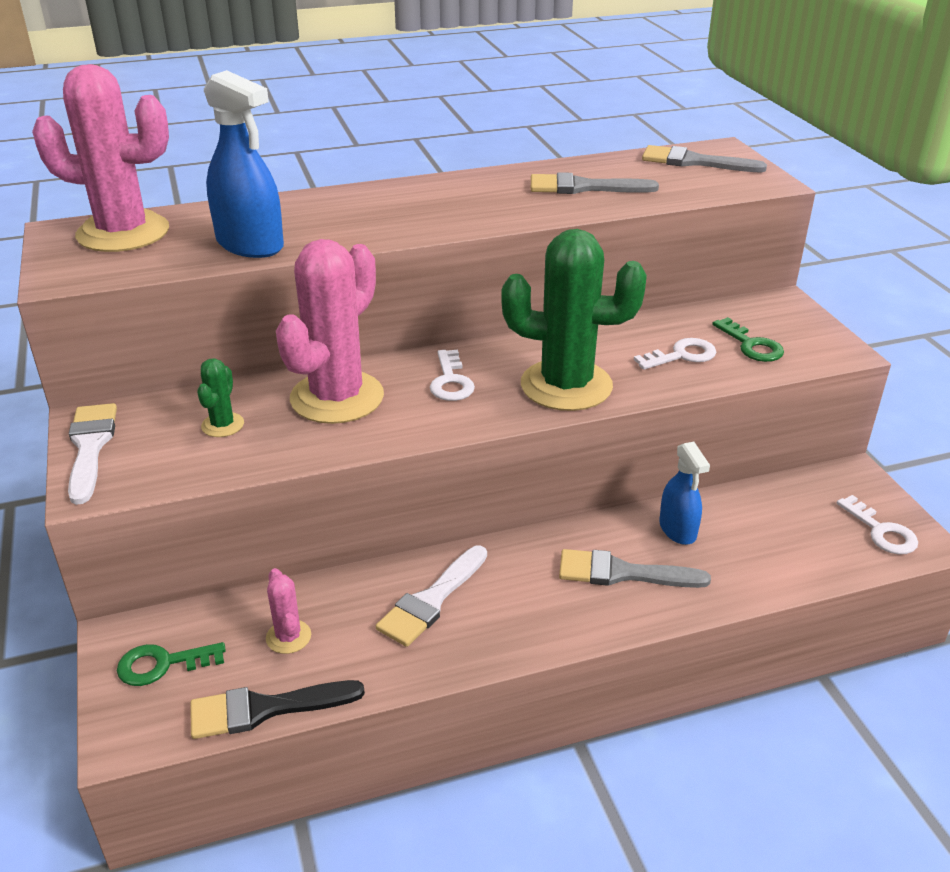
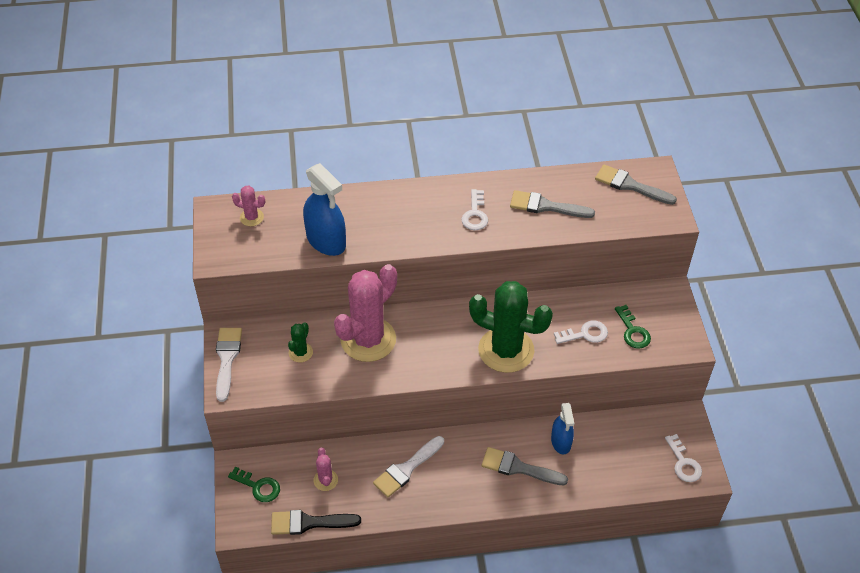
camera: 10 degrees right, 15 degrees up
(123, 233) = (251, 217): pink cactus -> pink cactus, size x0.44
(162, 664) = (258, 486): green key -> green key turned 150 degrees counterclockwise
(451, 381) = (437, 336): white key -> white key (475, 214)

